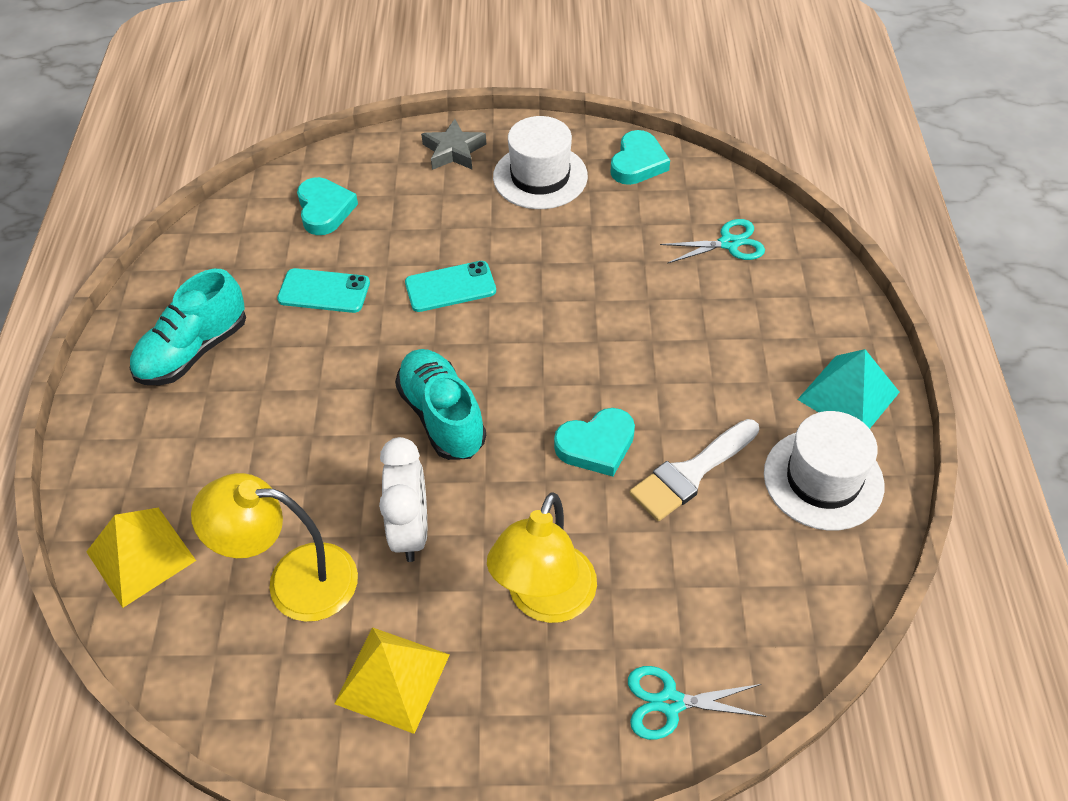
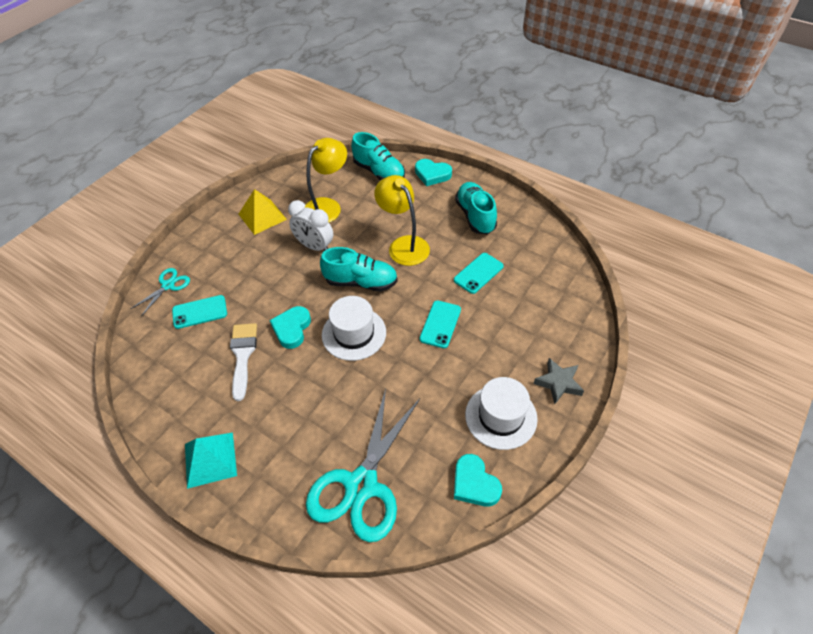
camera: 125 degrees right, 0 degrees up
(140, 556) = (379, 172): yellow pyramid -> turquoise shoe
(325, 210) = (544, 298): turquoise heart -> turquoise heart (432, 174)
(545, 600) = (243, 271): yellow lamp -> yellow lamp (404, 245)
(675, 598) = (200, 312): none -> turquoise phone
(729, 243) = (361, 485): turquoise scissors -> turquoise scissors, size x2.11
(823, 479) = (185, 407): white hat -> white hat (354, 333)

